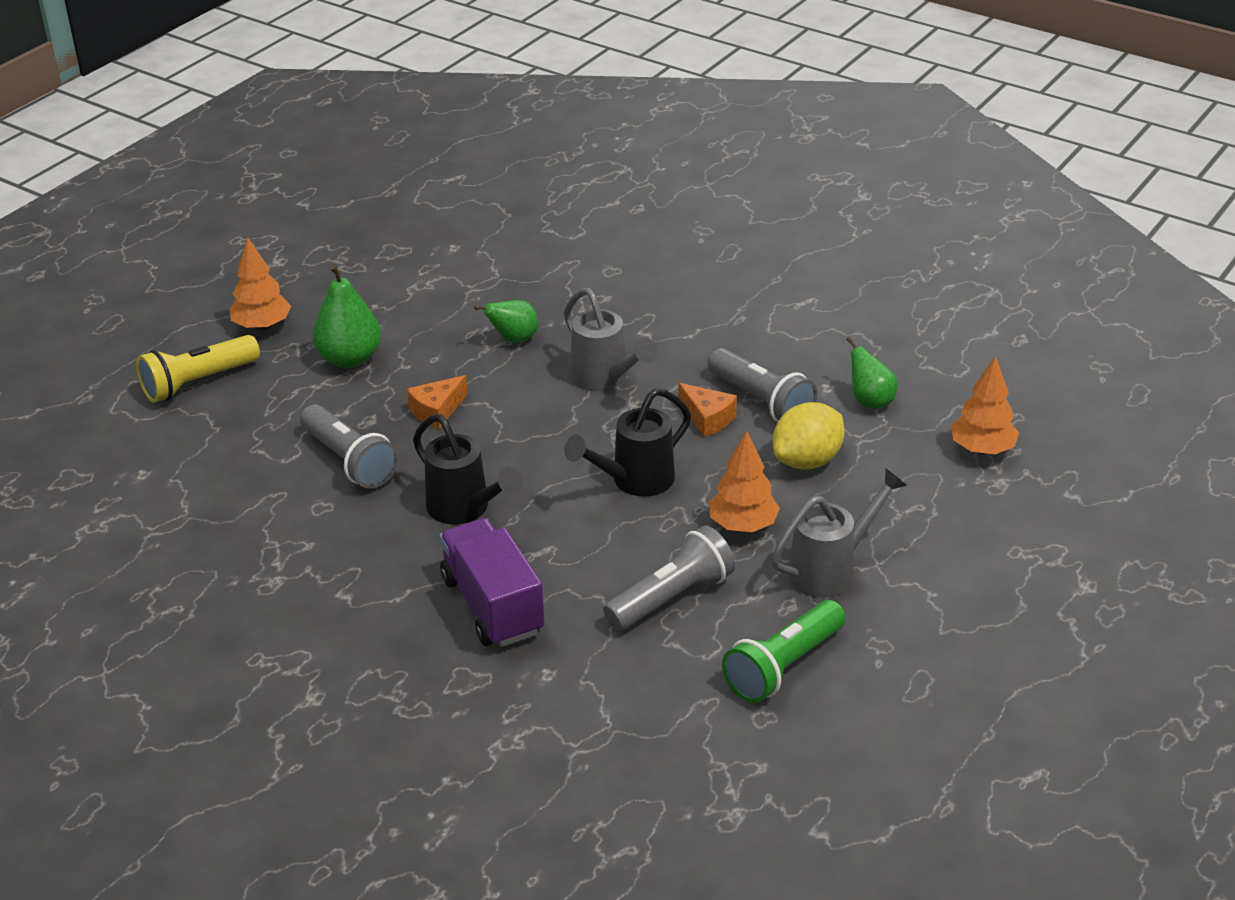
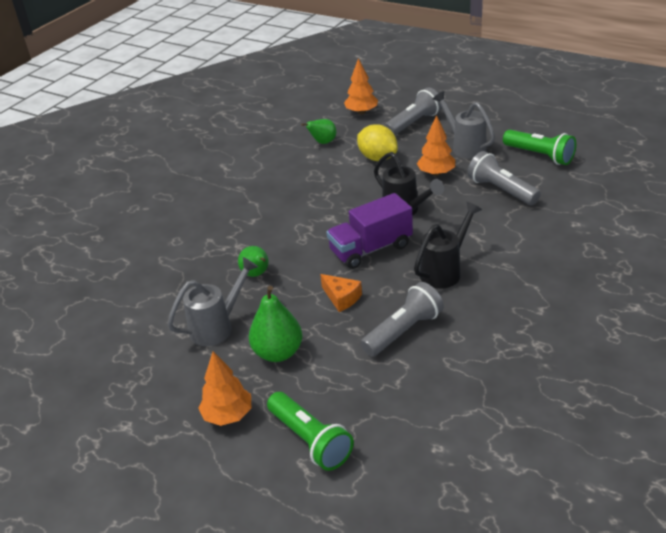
camera: 90 degrees left, 0 degrees up
(198, 382) = (310, 440): yellow flashlight -> green flashlight
(493, 605) = (529, 249): purple truck -> purple truck (371, 249)
(605, 380) = (304, 231): grey watering can -> grey watering can (218, 327)
(707, 418) = (342, 191): orange cheese -> none
(761, 401) = (324, 174): grey flashlight -> grey flashlight (413, 123)

